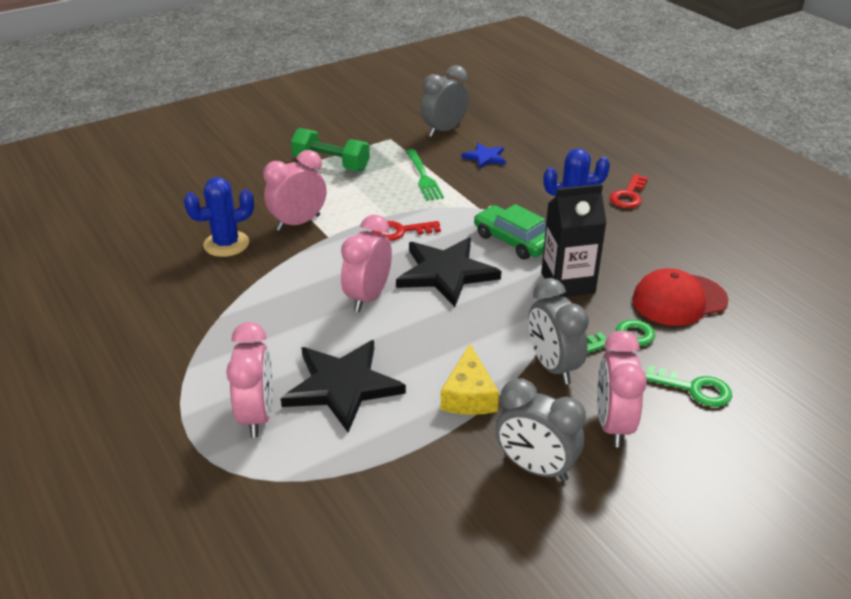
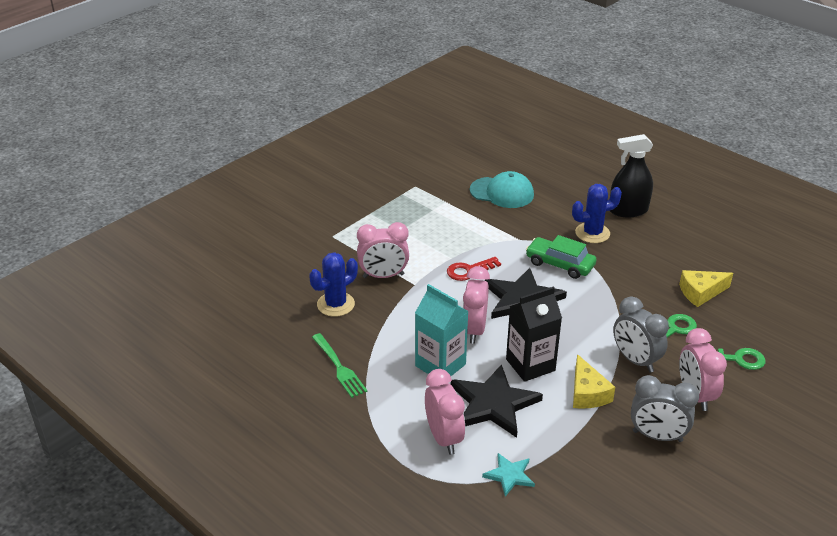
camera: 15 degrees left, 0 degrees up
(298, 223) = (383, 276): pink clock -> pink clock turned 135 degrees counterclockwise
(304, 329) = (440, 365): none -> turquoise carton
(311, 479) = (509, 475): none -> turquoise star
(331, 164) = (379, 218): green dumbbell -> none
(423, 177) = (461, 218): green fork -> green fork (338, 367)
(444, 130) = (456, 172): grey clock -> none
(485, 157) = (502, 192): blue star -> turquoise cap
(568, 283) = (616, 292): black carton -> black carton (530, 365)
(628, 195) = (628, 210): red key -> black spray bottle
(679, 300) = (700, 293): red cap -> yellow cheese

